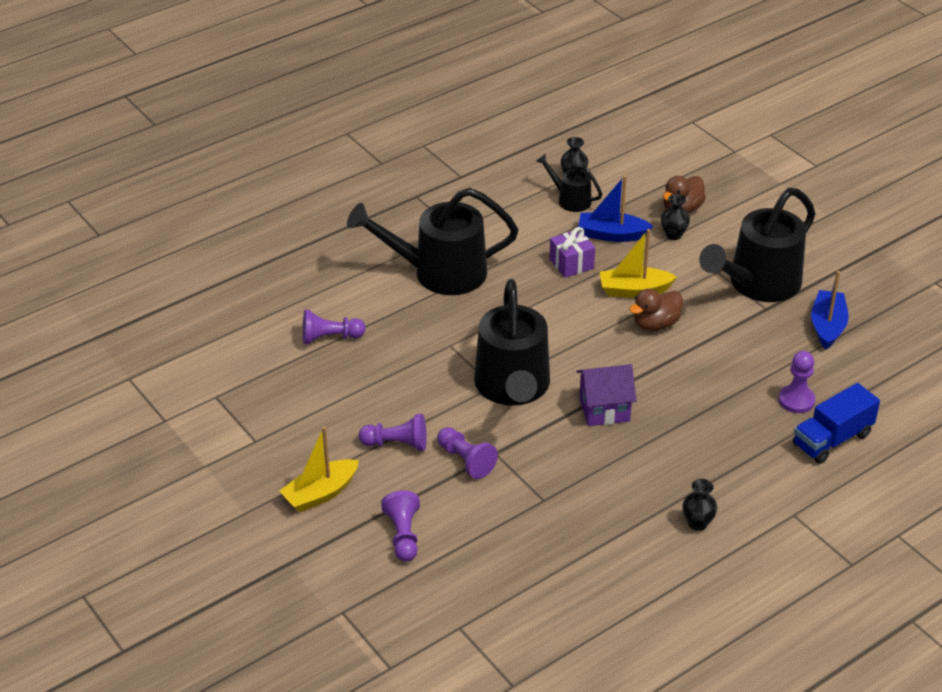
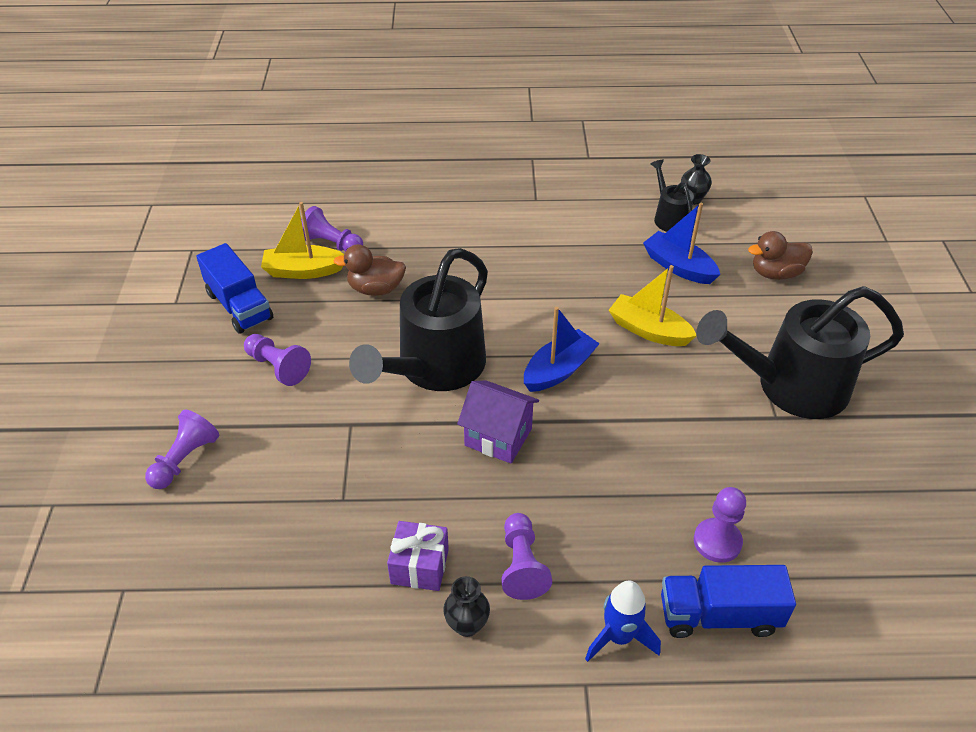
camera: 35 degrees right, 5 degrees up
(312, 418) = (239, 306): none -> blue truck
(320, 493) = (167, 378): yellow boat -> yellow boat (303, 271)
(438, 273) = (481, 230): black watering can -> none
(466, 460) = (317, 416): purple pawn -> purple pawn (522, 565)
(571, 264) = (611, 276): purple gift -> purple gift (419, 566)
(655, 324) = (638, 375): brown duck -> brown duck (376, 289)
(673, 235) = (742, 294): black vase -> none
(789, 481) = (619, 637): none -> blue rocket
(827, 326) = (832, 473): blue boat -> blue boat (559, 370)

